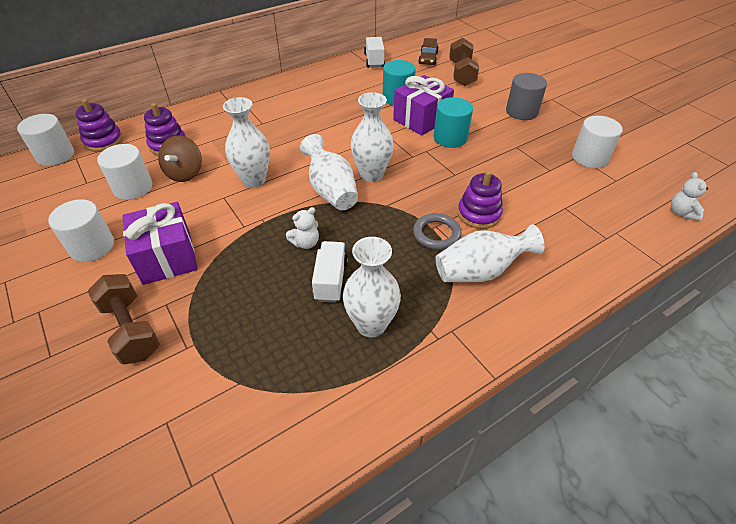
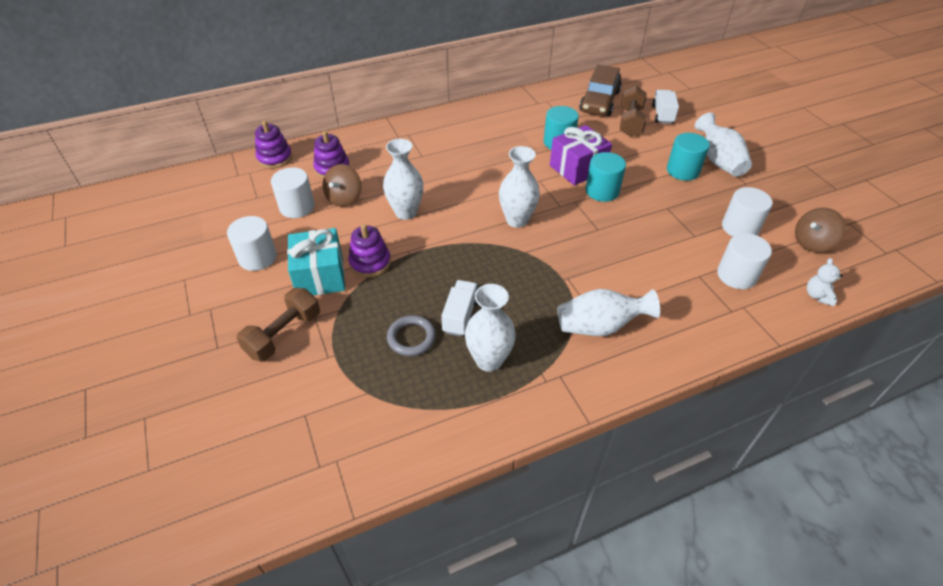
camera: 10 degrees right, 0 degrees up
(55, 155) = (232, 168): white cylinder -> white cylinder (736, 275)
(131, 329) = (284, 334): brown dumbbell -> brown dumbbell turned 60 degrees clockwise
(167, 257) = (320, 276): purple gift -> turquoise gift
(305, 243) = (443, 278): white teddy bear -> none
(331, 190) = (475, 231): white vase -> white vase (718, 161)
(374, 61) = (543, 99): white truck -> white truck (662, 115)
(428, 58) = (599, 101): brown car -> brown car, size x1.75
(436, 234) = (566, 286): grey ring -> grey ring (411, 338)
(479, 214) = (612, 271): purple stacking toy -> purple stacking toy (370, 263)
(521, 111) = (682, 171): grey cylinder -> turquoise cylinder
(660, 164) = (812, 243): none -> brown spinning top

